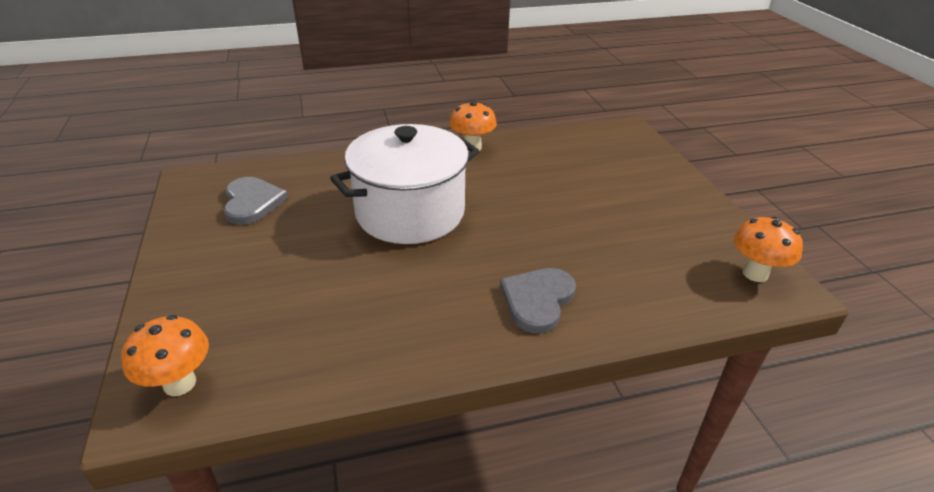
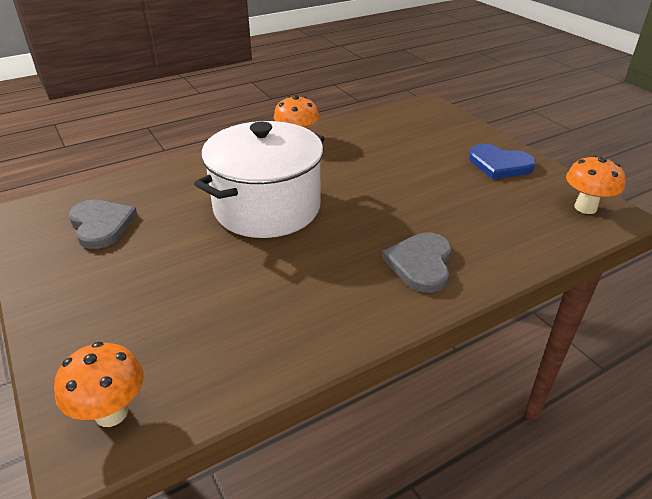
camera: 15 degrees left, 0 degrees up
(677, 207) = (499, 164): none -> blue heart

